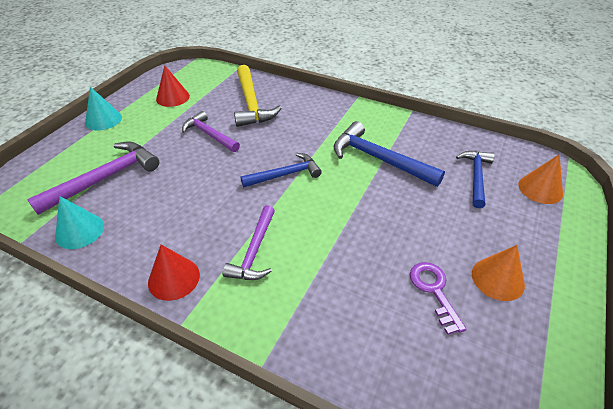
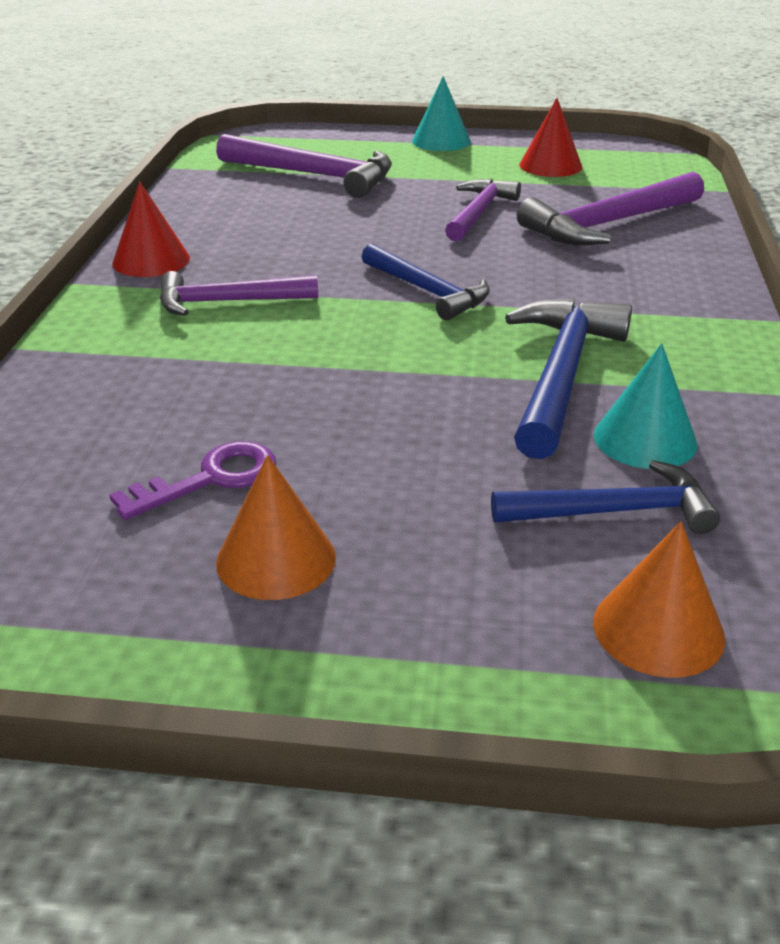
camera: 70 degrees right, 10 degrees down
(79, 231) = (207, 189): turquoise cone -> turquoise cone (645, 439)
(251, 103) = (609, 224): yellow hammer -> purple hammer

